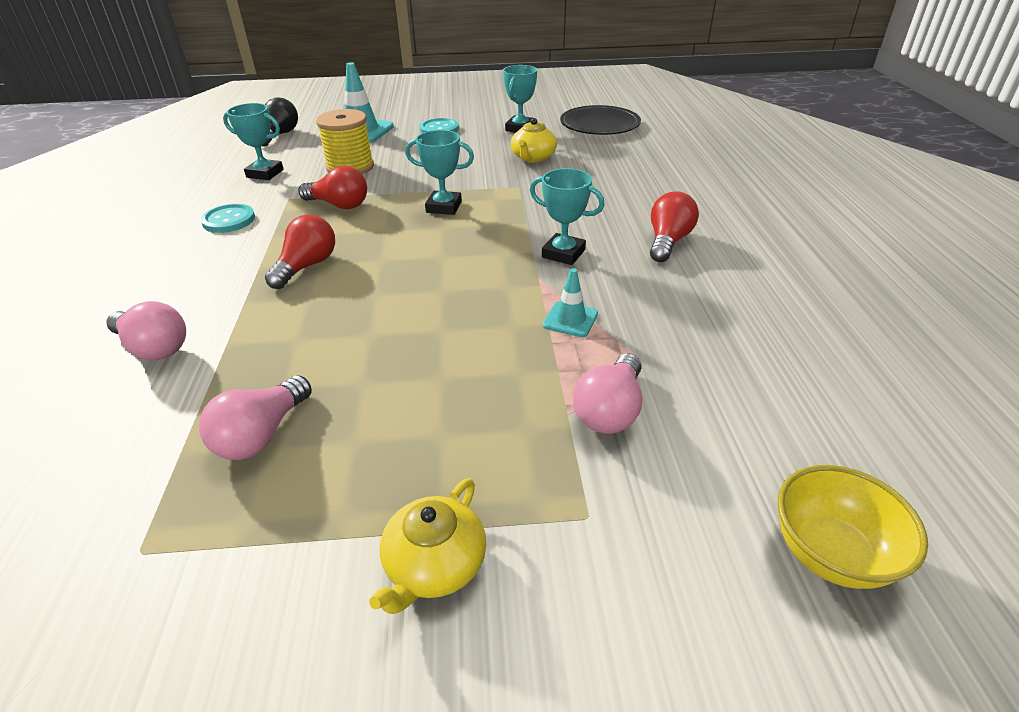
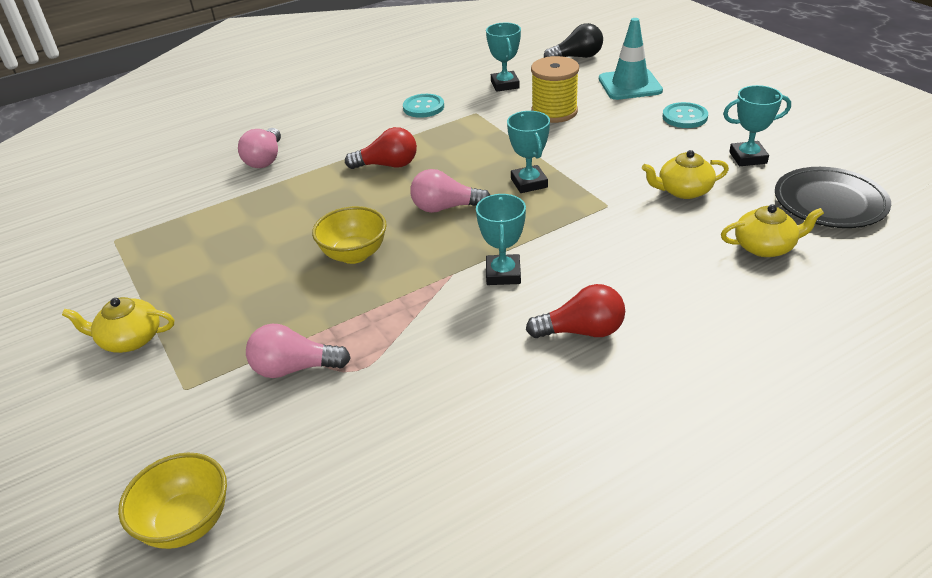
camera: 65 degrees right, 0 degrees up
(261, 435) = (207, 233): pink light bulb -> pink light bulb (445, 208)
(339, 205) = (486, 136): red light bulb -> none
(446, 325) = (354, 254): none -> yellow bowl
(570, 319) = (400, 311): turquoise traffic cone -> none
(627, 155) = (765, 247): none -> yellow teapot

